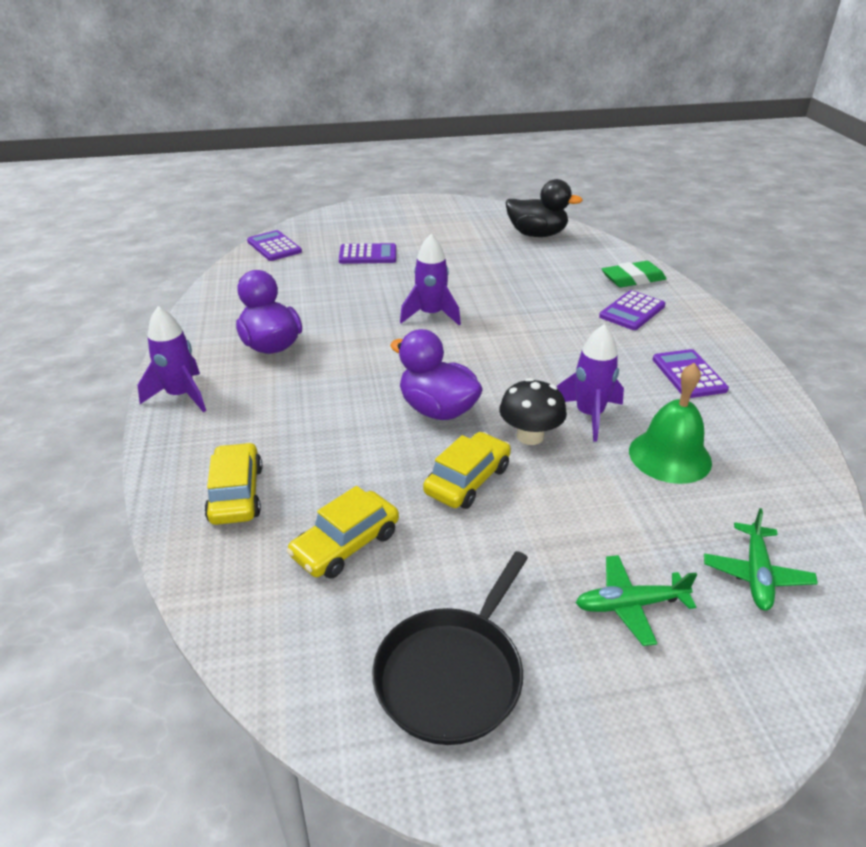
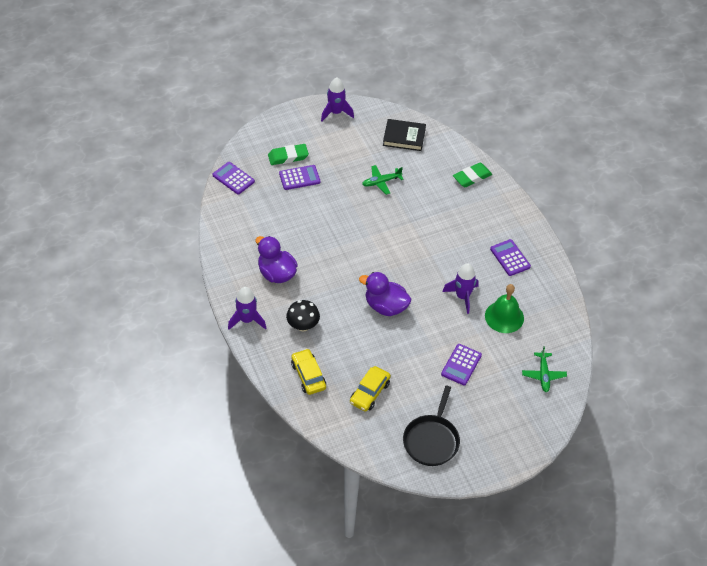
camera: 15 degrees left, 15 degrees up
(363, 236) = (288, 157): none -> green eraser
(431, 315) = (359, 232): purple rocket -> purple rocket (336, 112)
(467, 480) = (413, 348): yellow car -> none
(530, 436) = (436, 316): black mushroom -> black mushroom (303, 325)
(537, 234) = (404, 137): black duck -> black book
(630, 605) = (494, 399): green plane -> green plane (381, 182)
(632, 311) = (475, 209): purple calculator -> purple calculator (461, 365)

